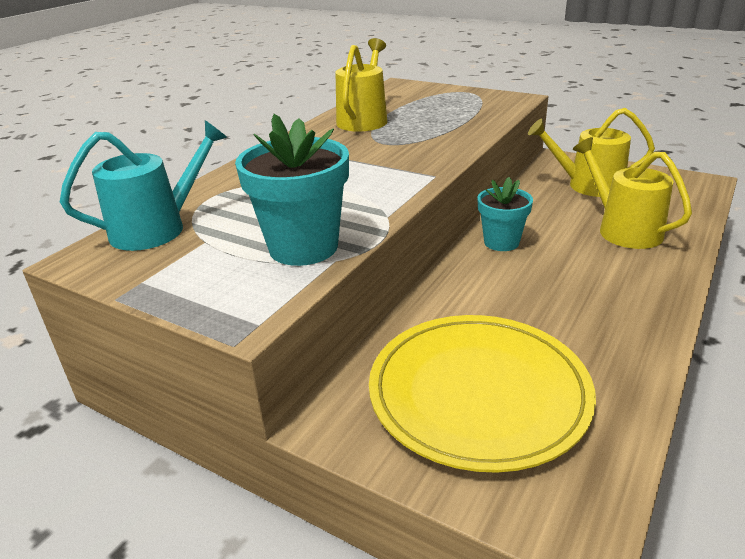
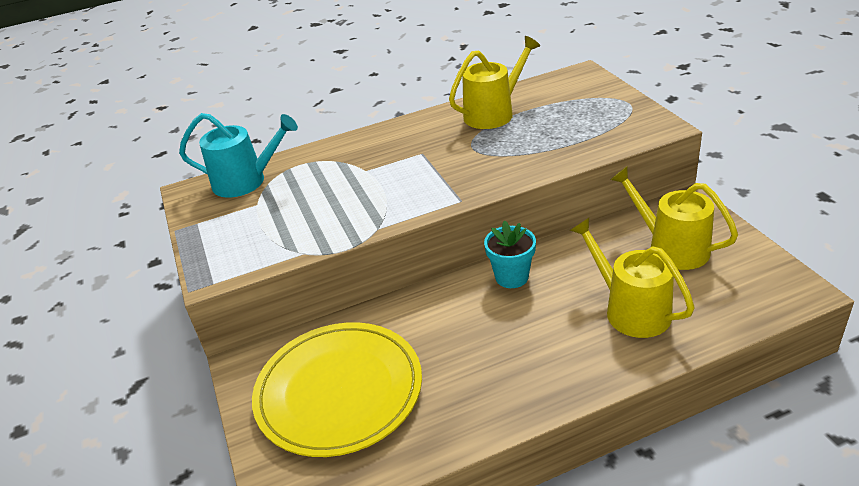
camera: 40 degrees right, 5 degrees up
(303, 247) = (299, 234): turquoise flower pot -> none
(624, 230) = (631, 310): yellow watering can -> yellow watering can turned 45 degrees counterclockwise

